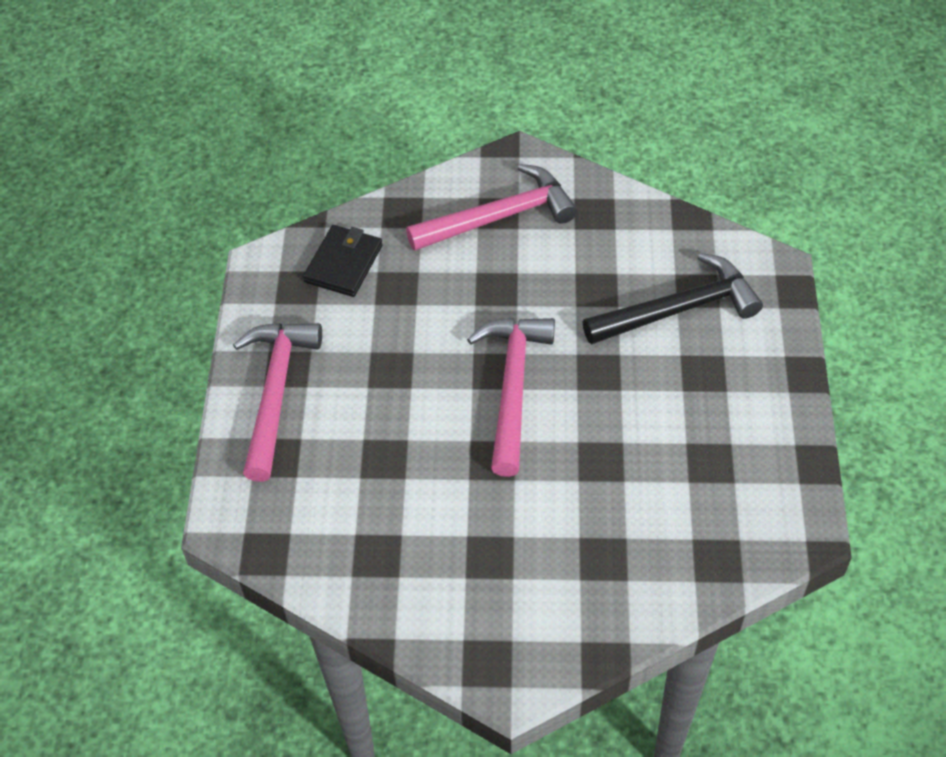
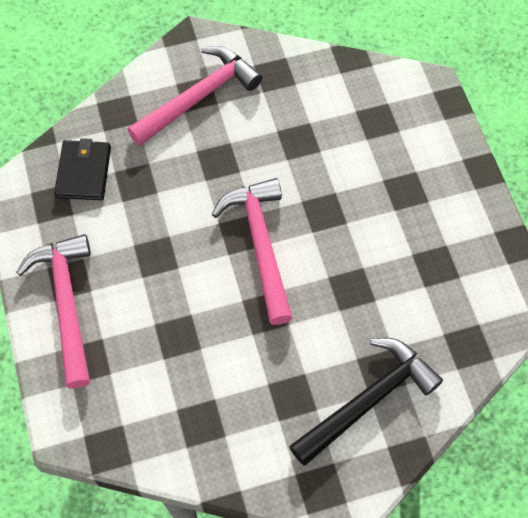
camera: 20 degrees left, 10 degrees up
(678, 309) = (368, 141): black hammer -> black hammer (368, 400)

